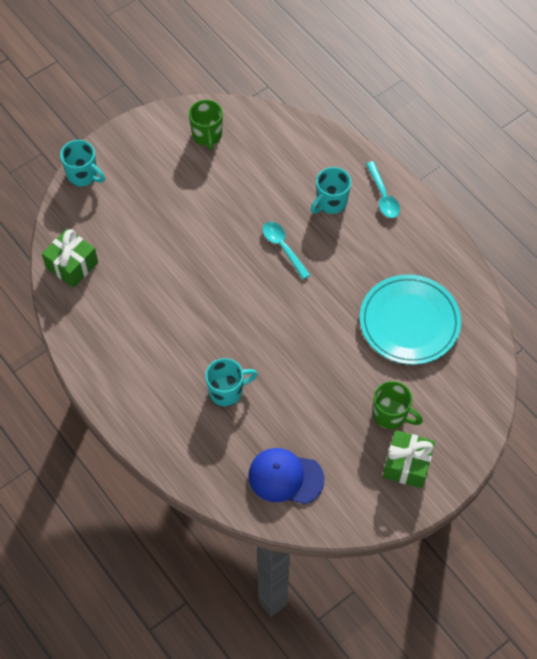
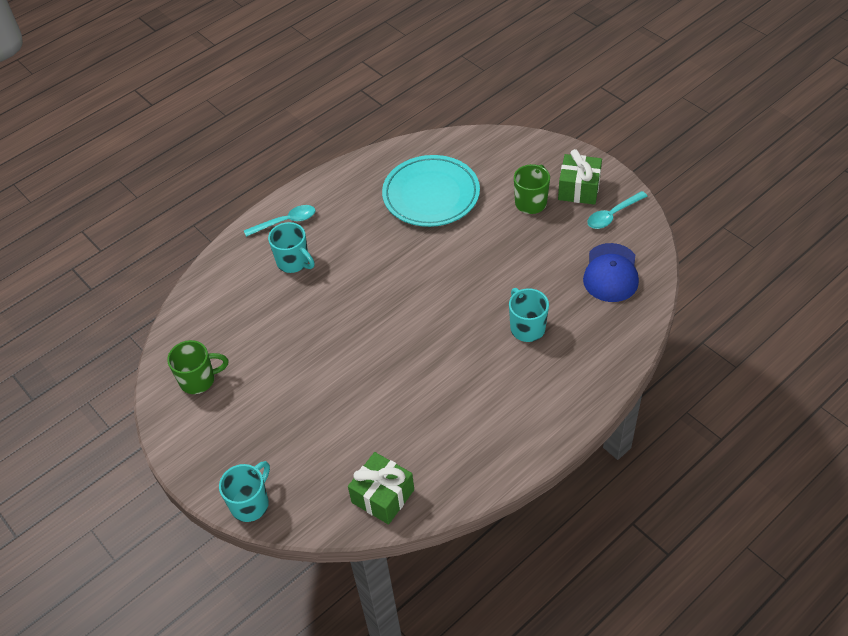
camera: 90 degrees left, 10 degrees down
(283, 247) = (350, 297): turquoise spoon -> turquoise spoon (613, 215)

